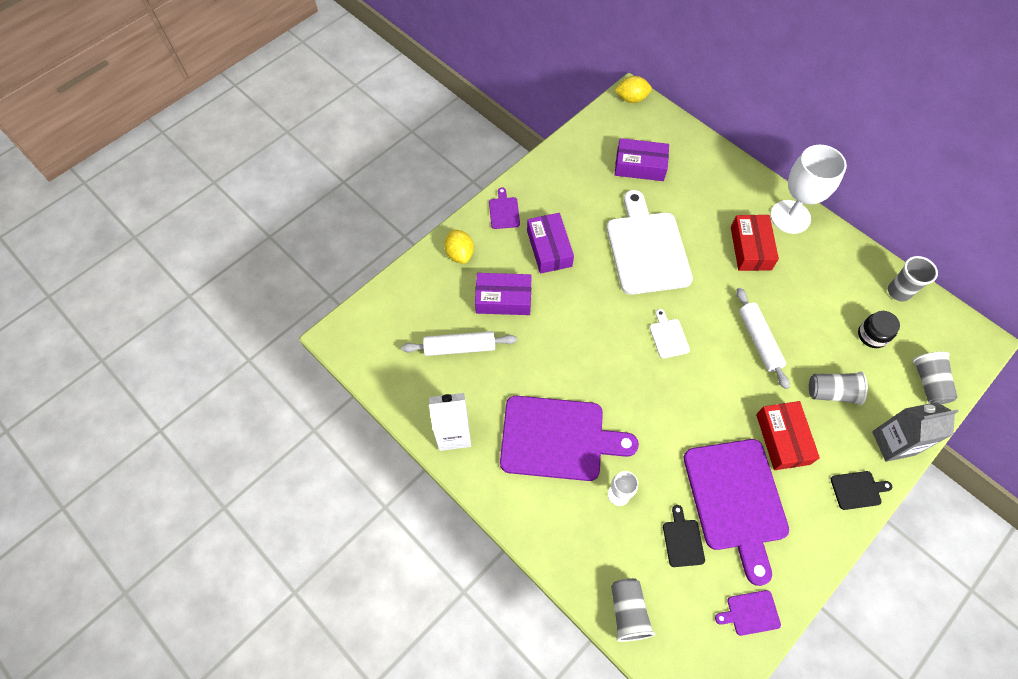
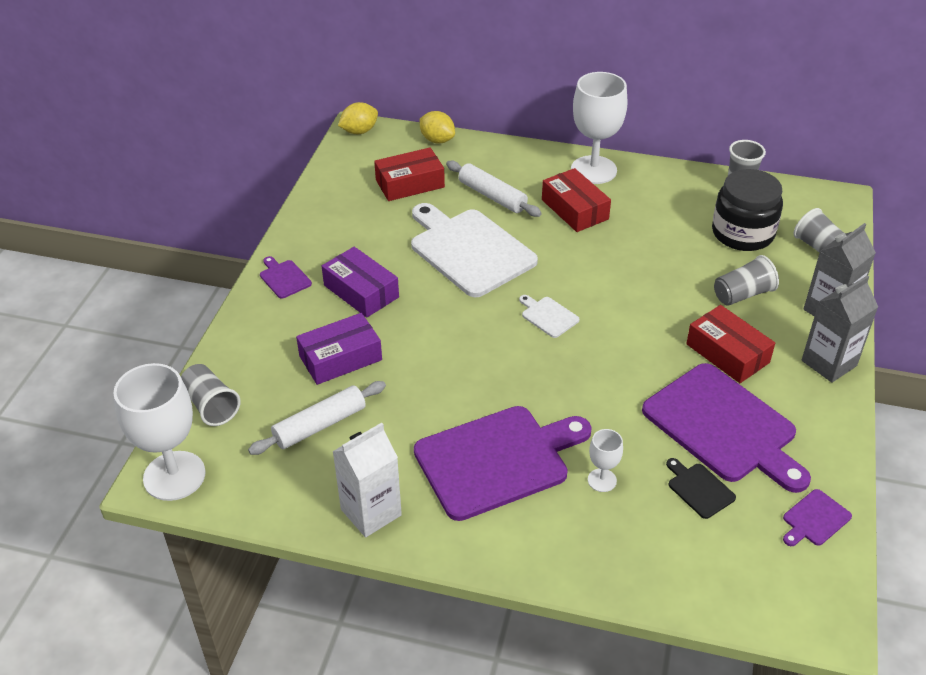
camera: 30 degrees left, 20 degrees down
(351, 339) = (174, 476): none -> white goblet
(460, 254) = (258, 337): yellow lemon -> yellow lemon (437, 140)
(628, 612) = (693, 585): grey cup -> grey cup (211, 405)
(640, 166) = (410, 183): purple box -> red box
(759, 340) = (641, 281): white rolling pin -> white rolling pin (492, 196)
(858, 490) = (829, 363): black cutting board -> grey carton
(872, 335) = (742, 233): black jar -> black jar, size x1.80

